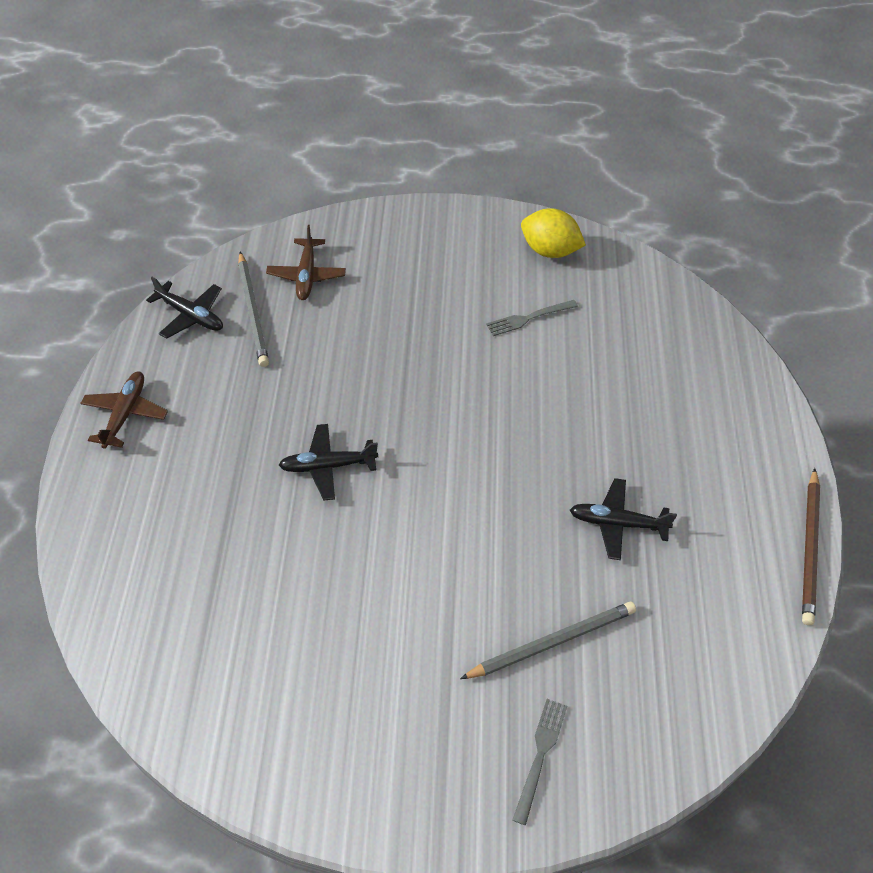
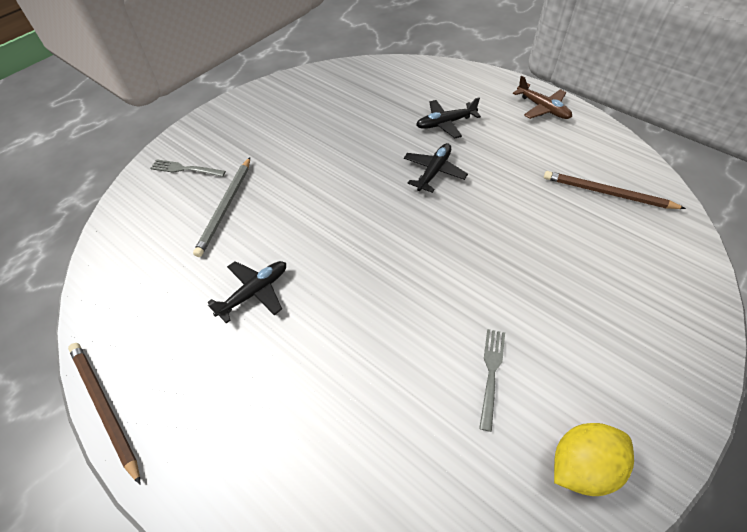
camera: 130 degrees right, 0 degrees up
(191, 316) = (620, 161): black plane -> black plane (445, 123)
(253, 311) = (607, 193): grey pencil -> brown pencil
(306, 275) = (636, 240): brown plane -> none
(540, 754) = (184, 169): grey fork -> grey fork turned 135 degrees clockwise

